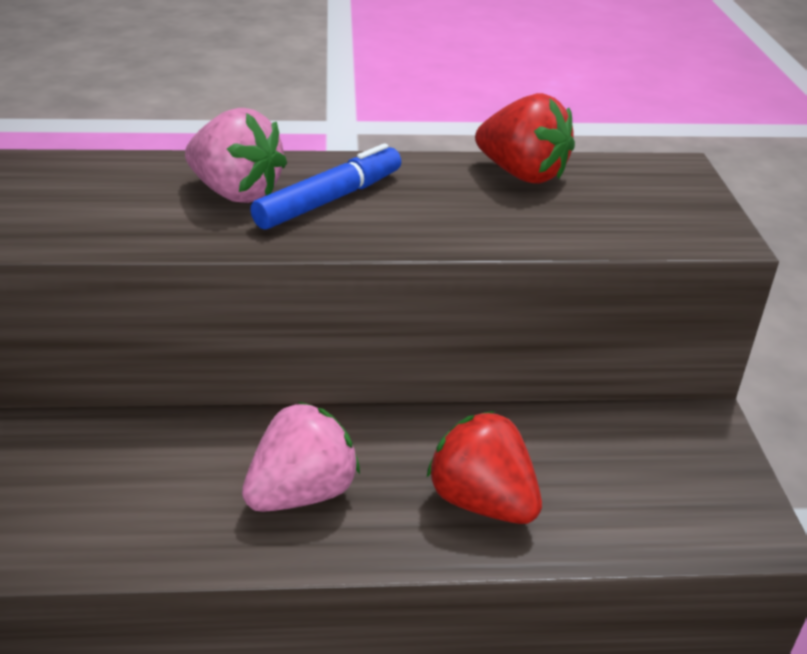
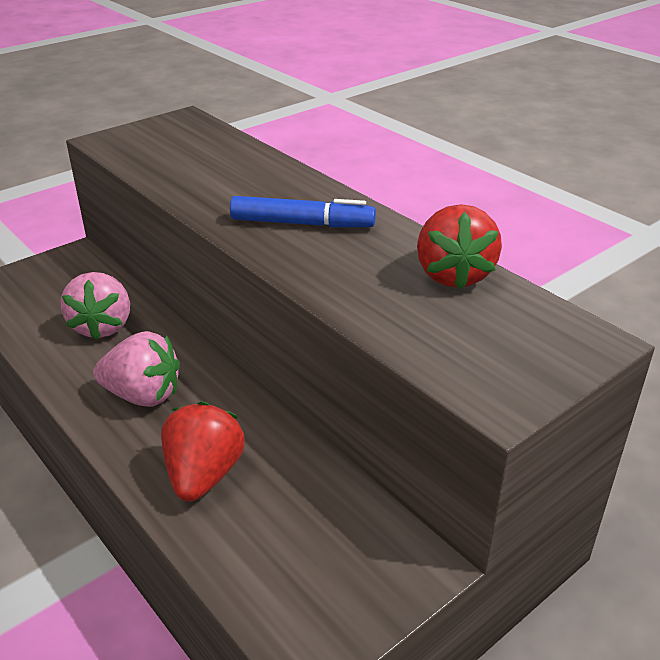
camera: 55 degrees right, 0 degrees up
(236, 193) = (267, 194): pink strawberry -> pink strawberry (102, 326)

